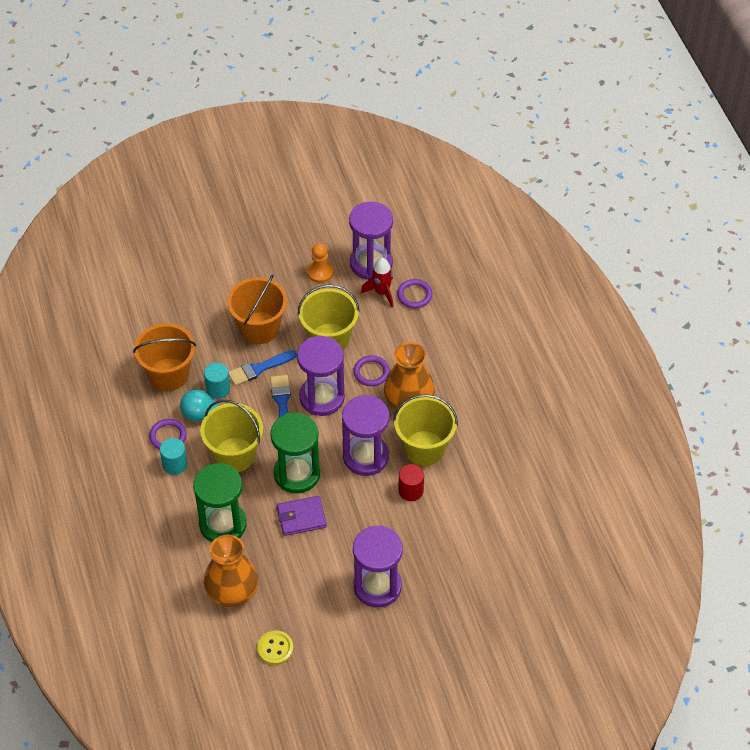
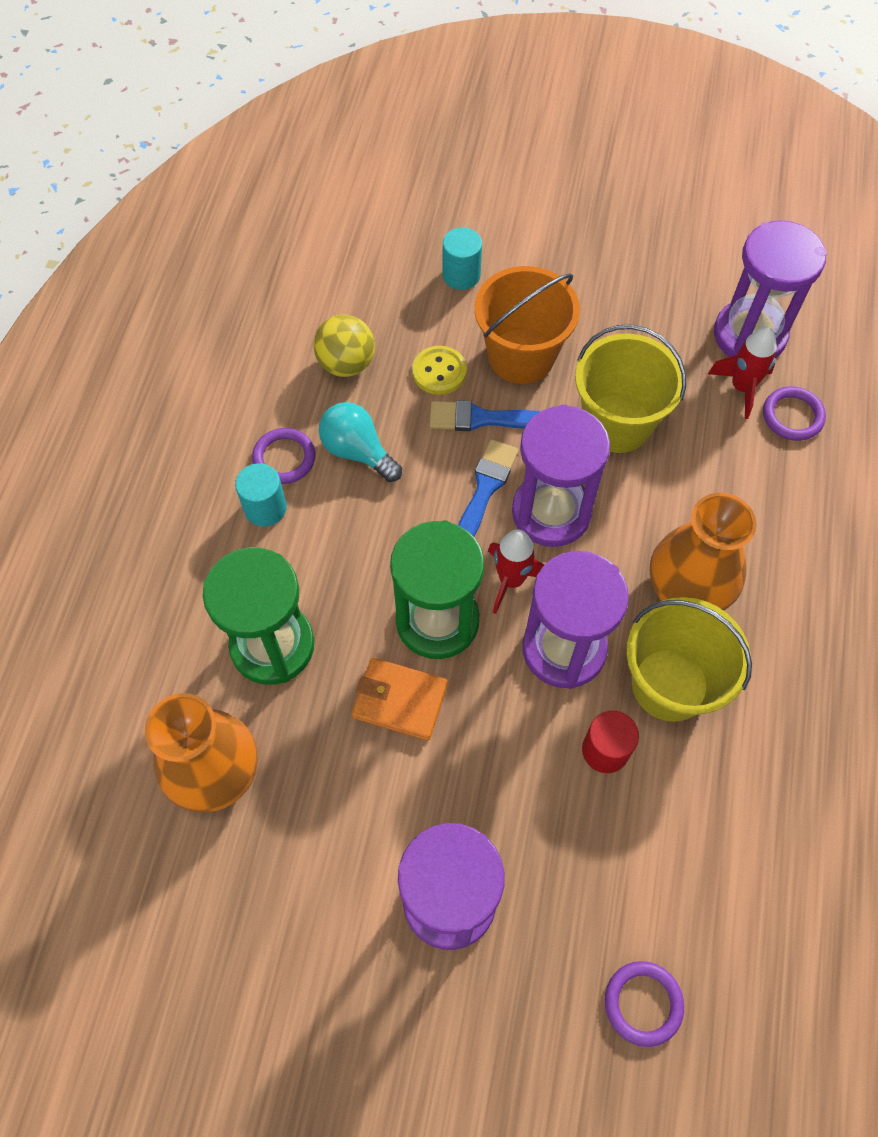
camera: 30 degrees right, 10 degrees up
(168, 374) = (346, 364): orange bucket -> yellow ball
(218, 389) = (403, 421): turquoise cylinder -> turquoise cylinder (461, 275)
(234, 455) = (362, 538): yellow bucket -> none
(275, 648) = (214, 919): yellow button -> yellow button (439, 372)
(301, 517) = (400, 700): purple wallet -> orange wallet
(320, 272) = (662, 314): orange pawn -> none
(321, 438) = (511, 580): none -> red rocket
(371, 372) = (653, 509): purple ring -> purple ring (643, 1003)

